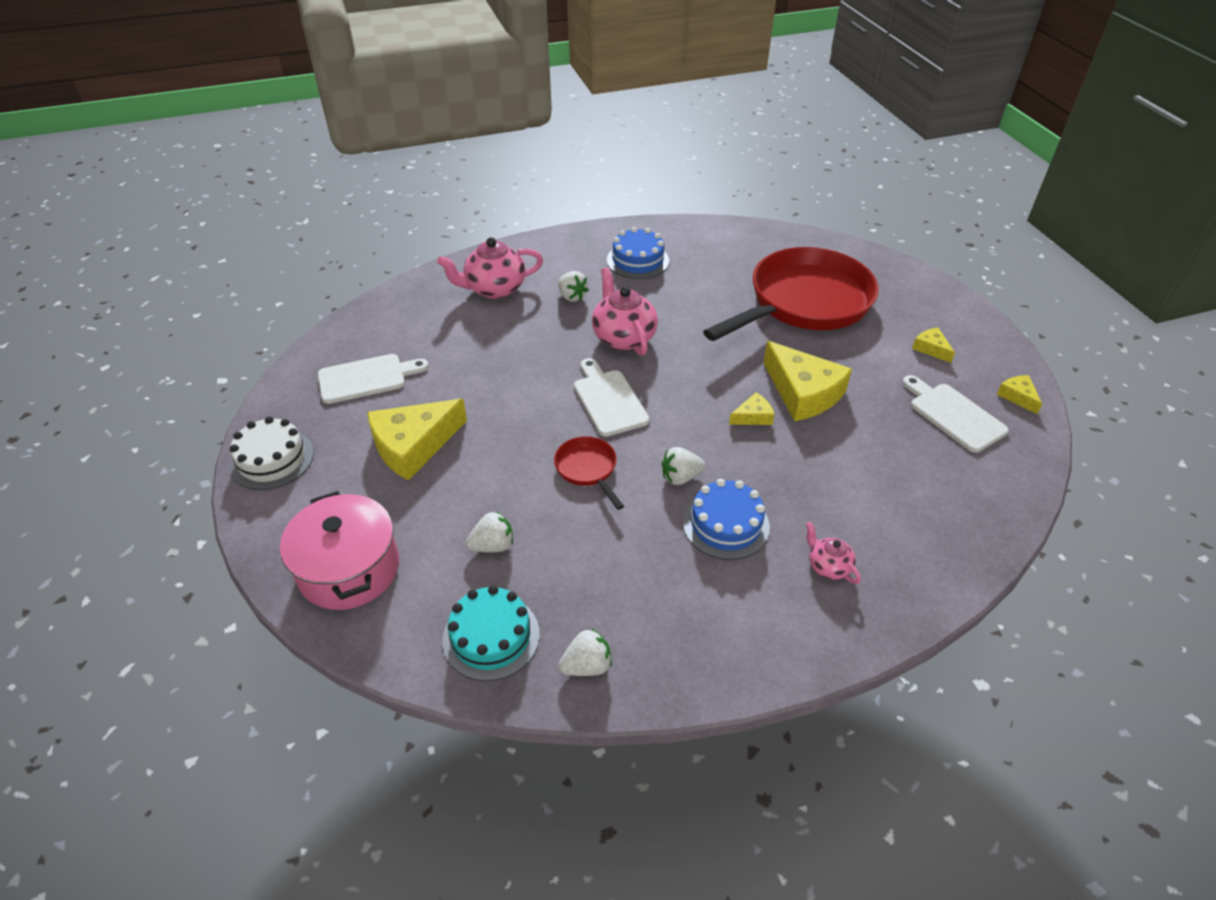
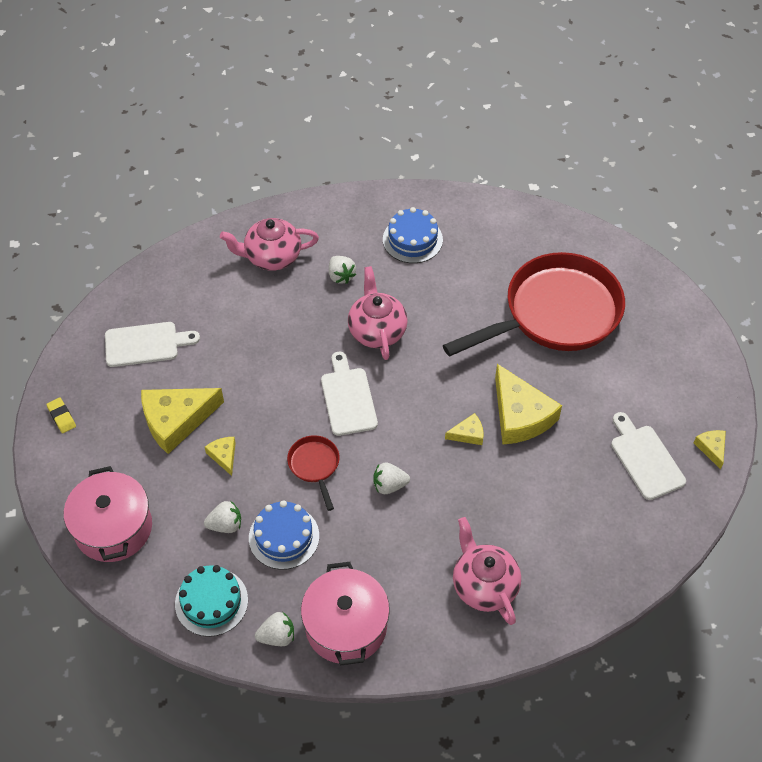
camera: 10 degrees right, 10 degrees up
(272, 459) = (61, 417): white cake -> yellow eraser
(673, 639) = (346, 626): none -> pink pot
(726, 524) = (414, 535): blue cake -> blue cake (284, 537)
(828, 566) = (484, 585): pink teapot -> pink teapot, size x1.89
(931, 348) = (654, 384): yellow cheese -> yellow cheese (224, 456)

